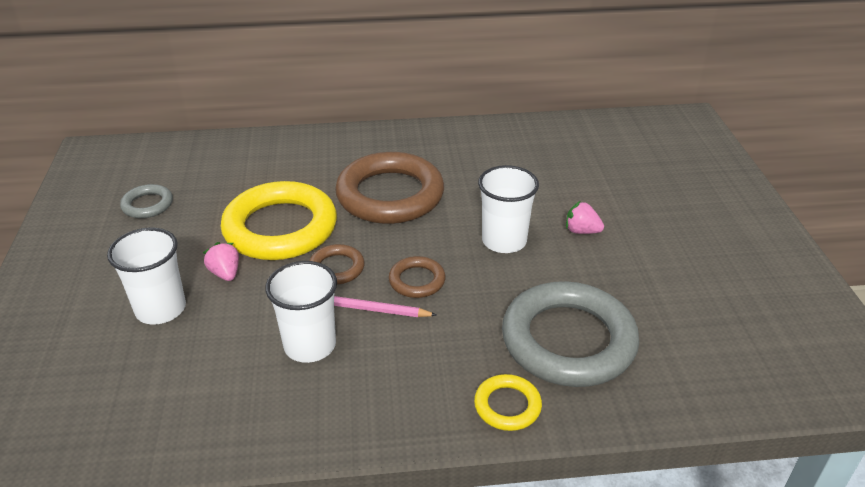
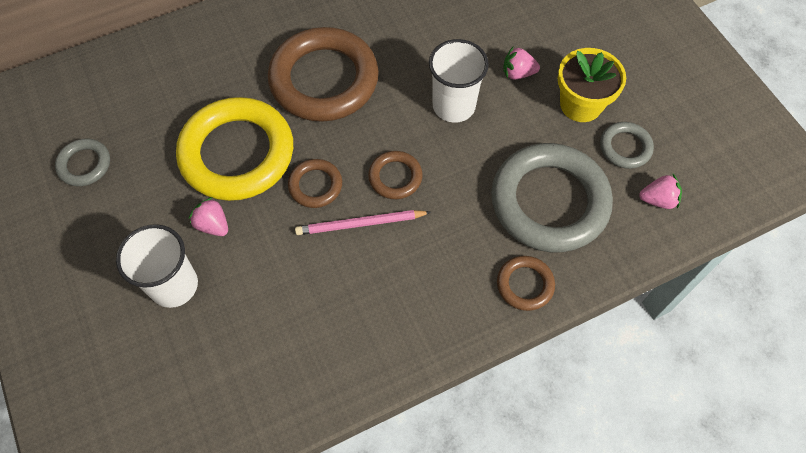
camera: 20 degrees left, 25 degrees up
(310, 345) = (333, 279): white cup -> none
(507, 406) = (525, 285): yellow ring -> brown ring
(638, 270) = (581, 104): none -> yellow flower pot
(673, 316) = (625, 147): none -> grey ring
(695, 371) = (658, 200): none -> pink strawberry

